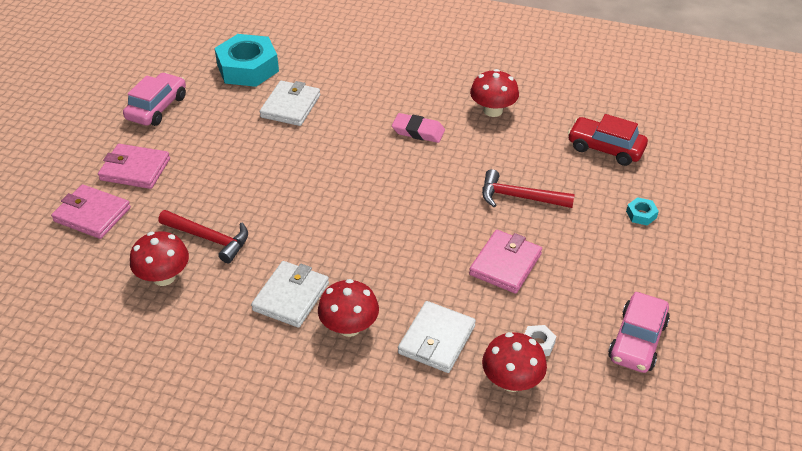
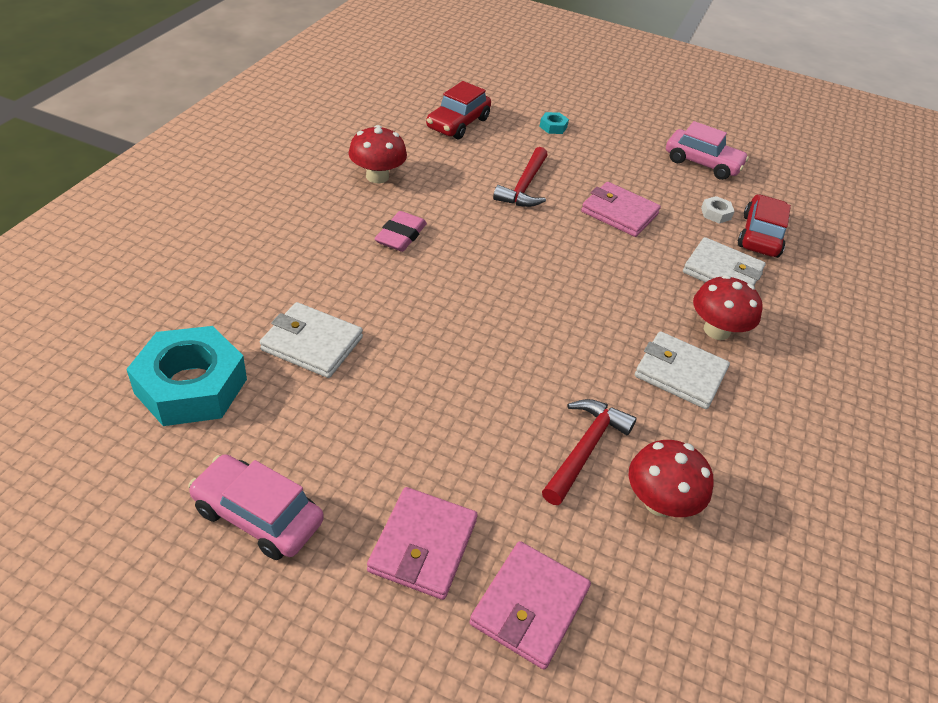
camera: 90 degrees left, 0 degrees up
(512, 381) = (760, 236): red mushroom -> red car

